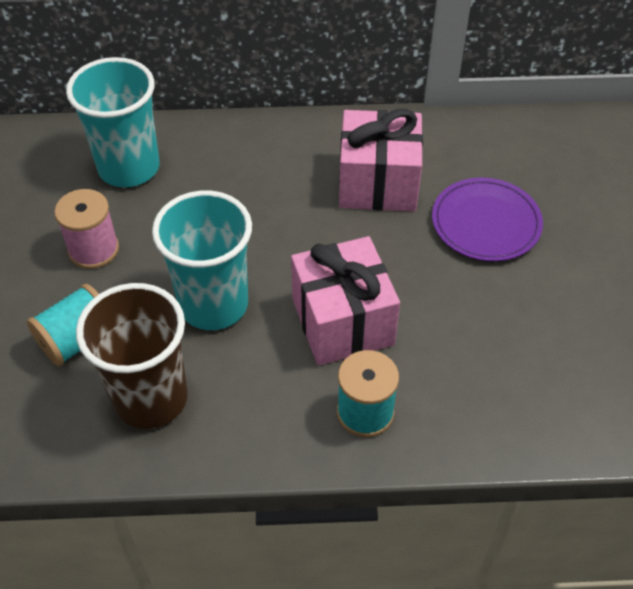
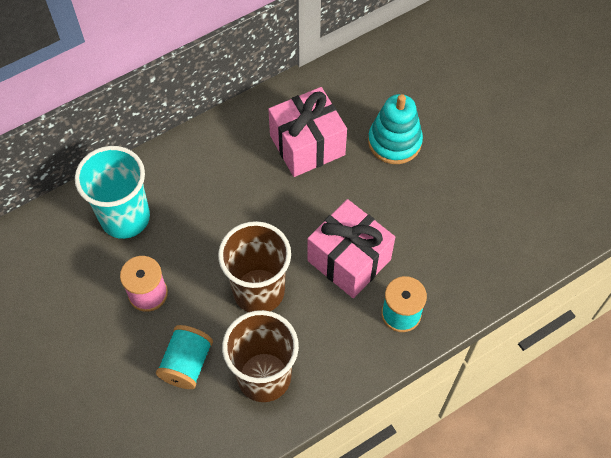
camera: 30 degrees left, 10 degrees up
(213, 304) = (258, 291): turquoise cup -> brown cup
(486, 223) = (394, 142): purple plate -> turquoise stacking toy

